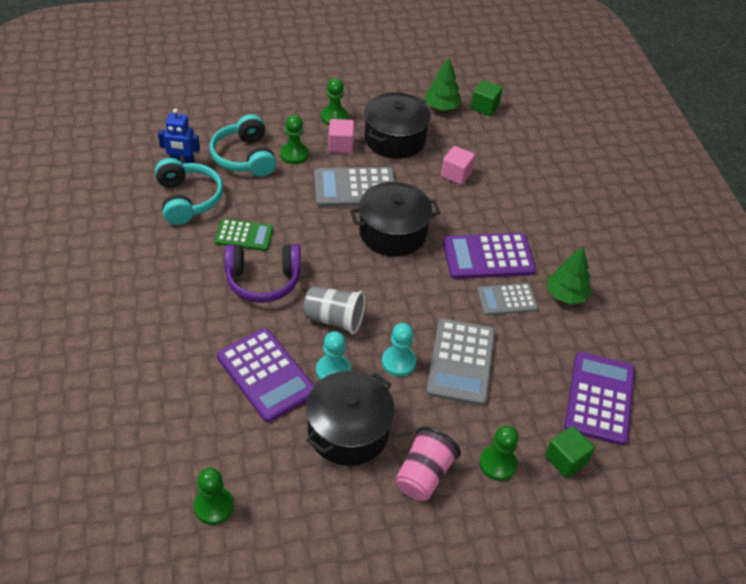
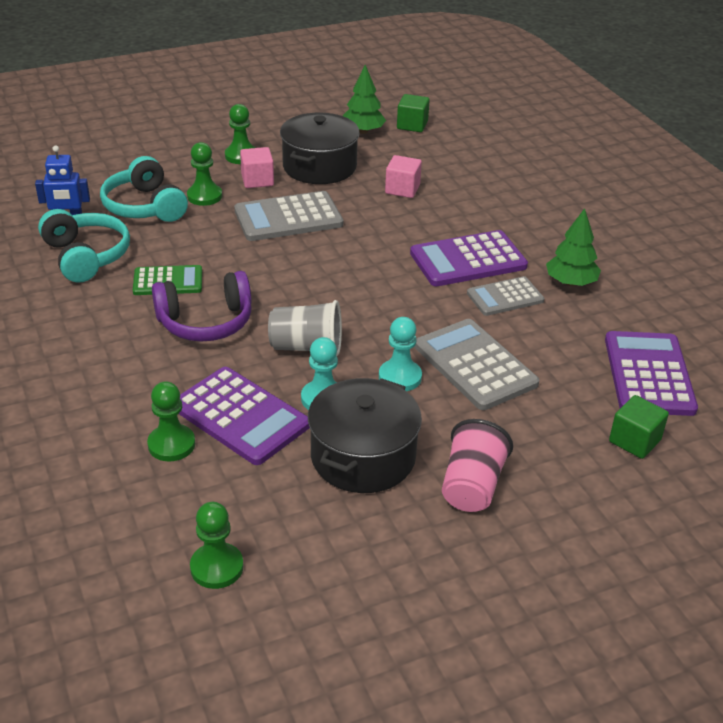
camera: 10 degrees left, 10 degrees down
(393, 233) = (348, 253): black pot -> none
(461, 362) = (474, 365): grey calculator -> grey calculator turned 150 degrees clockwise
(497, 464) = (556, 459): green pawn -> green pawn (171, 444)

